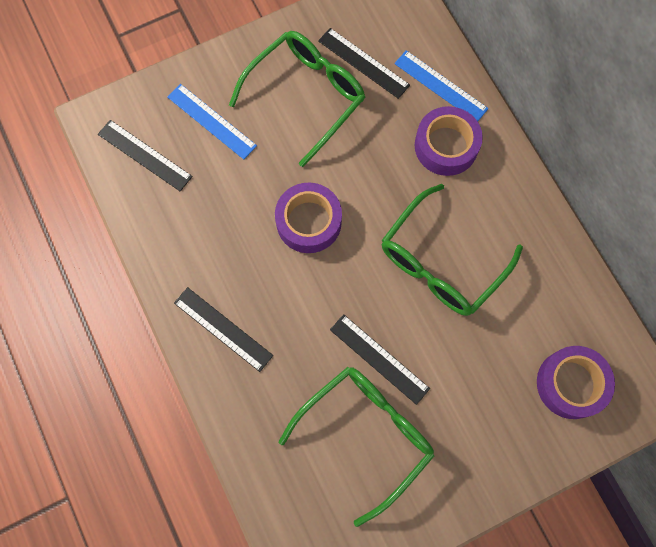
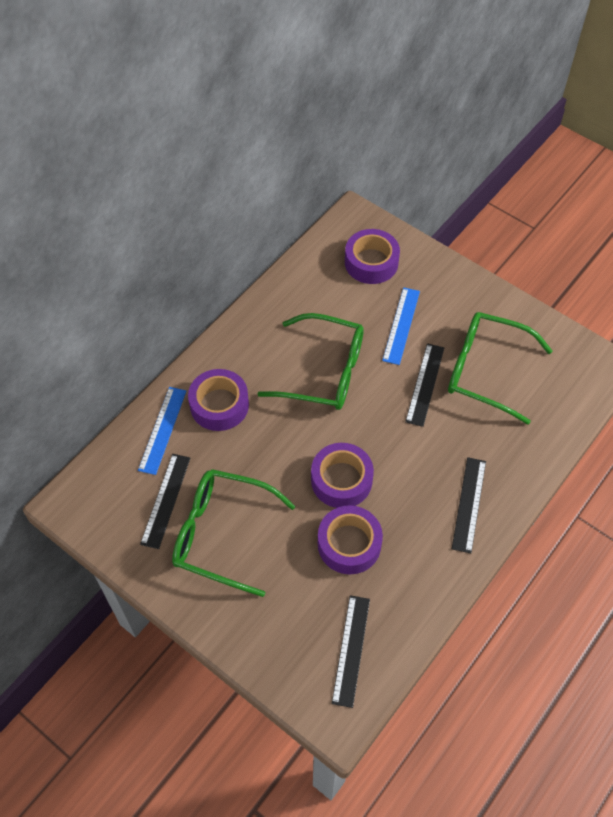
camera: 115 degrees left, 15 degrees down
(211, 121) = (286, 605): blue ruler -> blue ruler (401, 325)
(240, 198) = (349, 544): none -> purple tape

